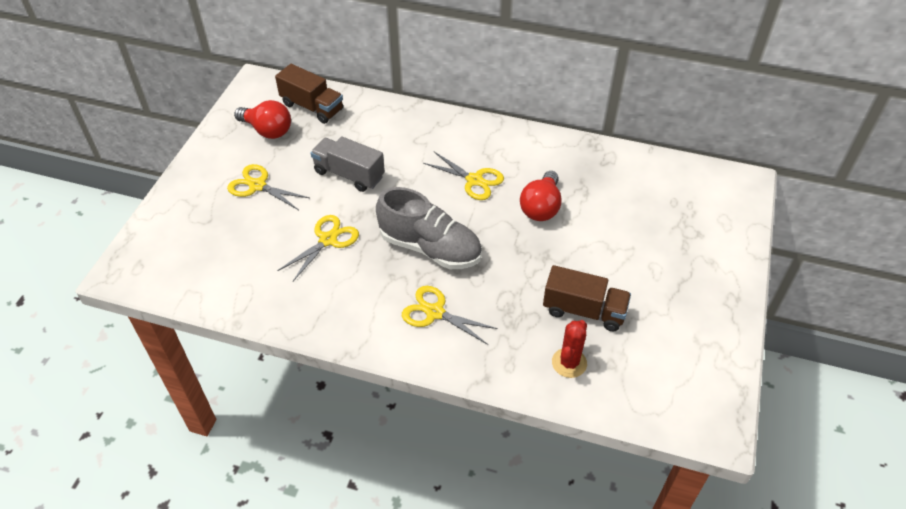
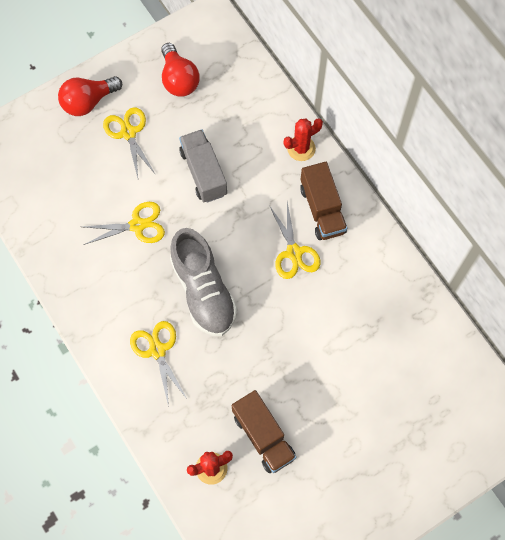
camera: 40 degrees right, 20 degrees up
(312, 107) = (233, 78): brown truck -> brown truck (322, 209)
(410, 118) = (301, 148): none -> red cactus
(541, 207) = (321, 320): red light bulb -> red light bulb (88, 102)

